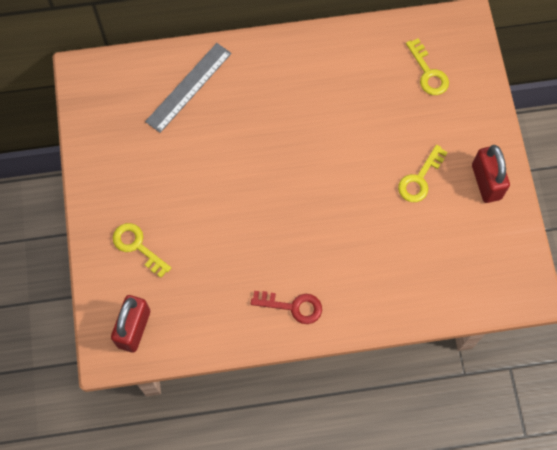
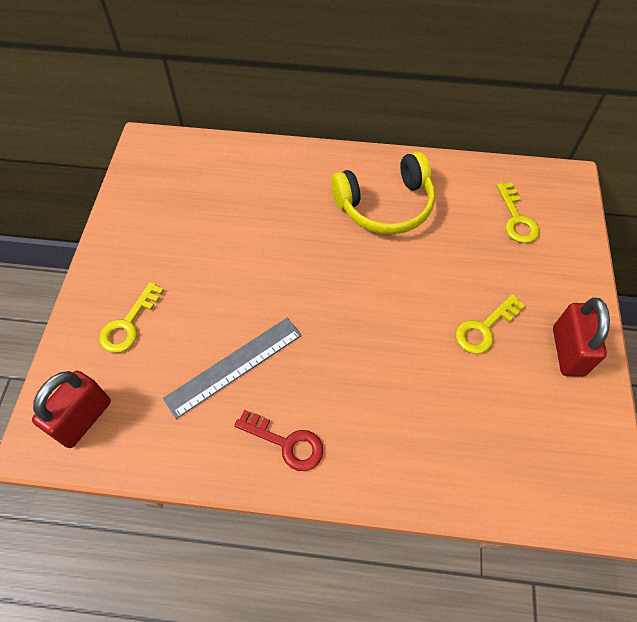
camera: 15 degrees right, 10 degrees down
(137, 246) = (128, 324): yellow key -> yellow key turned 120 degrees counterclockwise
(189, 87) = (248, 178): grey ruler -> grey ruler (234, 366)
(315, 86) = (385, 205): none -> yellow headphones

